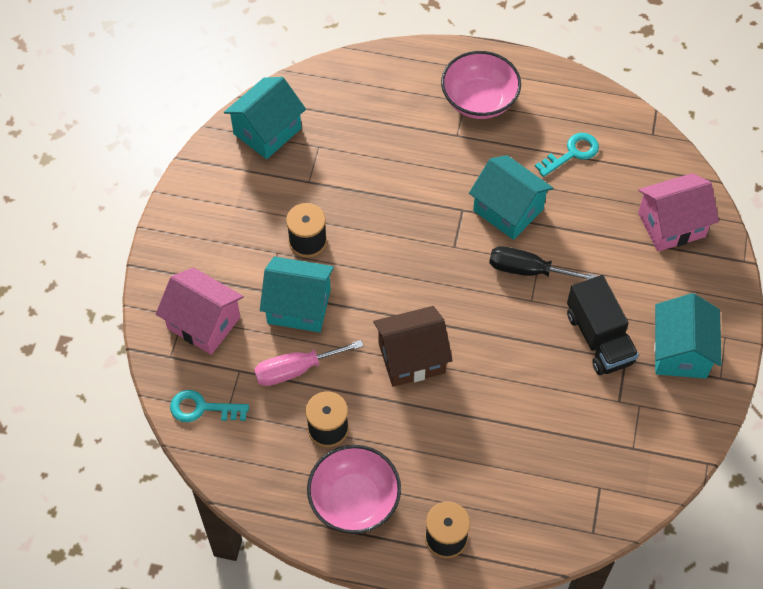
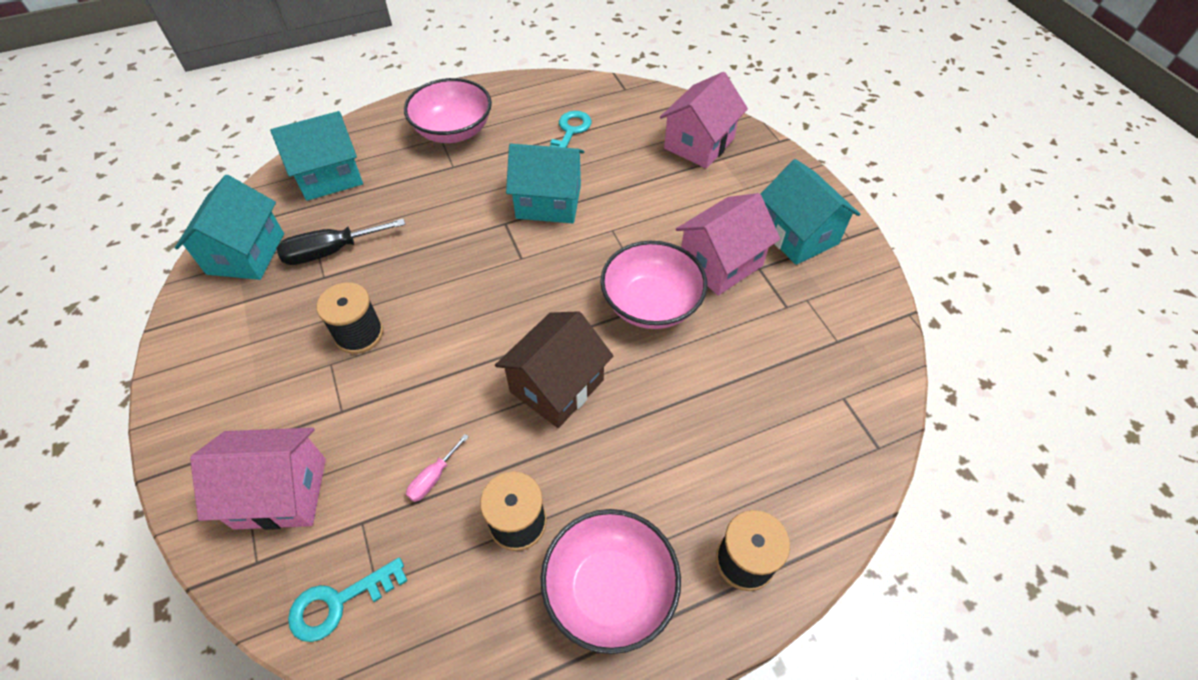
camera: 35 degrees left, 5 degrees down
(296, 369) = (433, 478): pink screwdriver -> pink screwdriver, size x0.54
(299, 306) = (392, 405): turquoise house -> turquoise house (329, 176)
(520, 339) = (651, 304): none -> pink bowl
(528, 270) = (608, 241): black screwdriver -> black screwdriver (331, 251)
(599, 338) = (721, 263): black truck -> pink house

